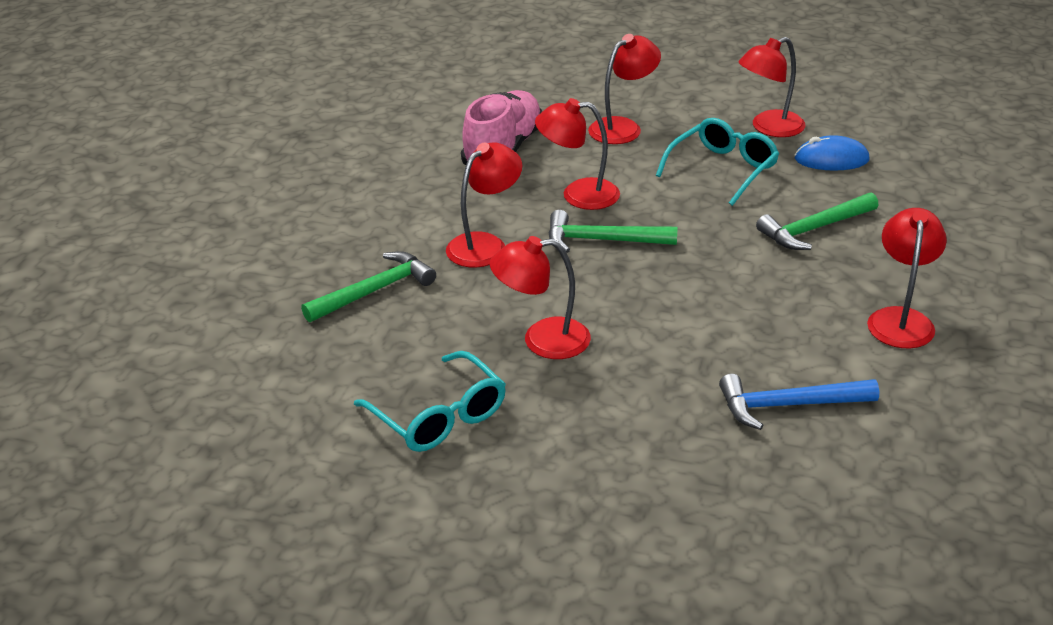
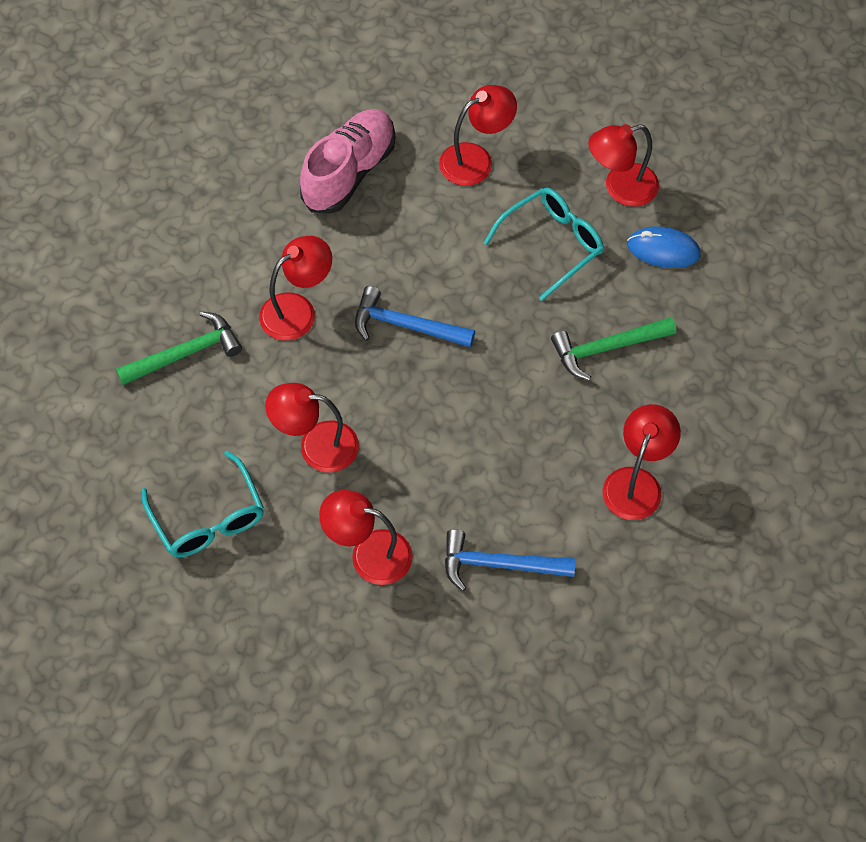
camera: 10 degrees right, 25 degrees up
(578, 194) = (402, 255): red lamp -> red lamp (369, 554)
(602, 240) = (405, 325): green hammer -> blue hammer

